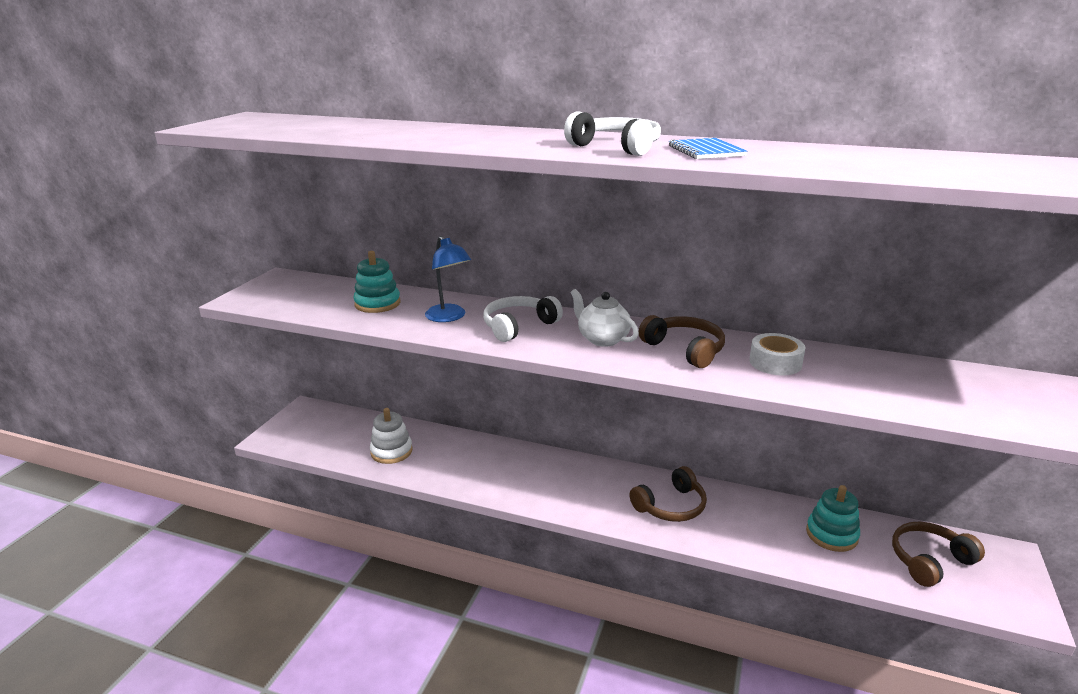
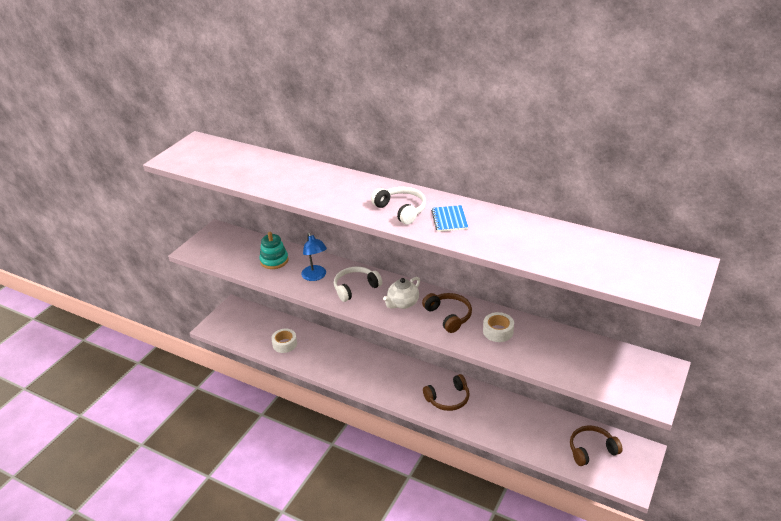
camera: 10 degrees right, 10 degrees up
(391, 451) = (285, 344): white stacking toy -> white tape
(602, 339) = (402, 303): white teapot -> white teapot turned 105 degrees counterclockwise
(831, 534) = (540, 427): turquoise stacking toy -> none

